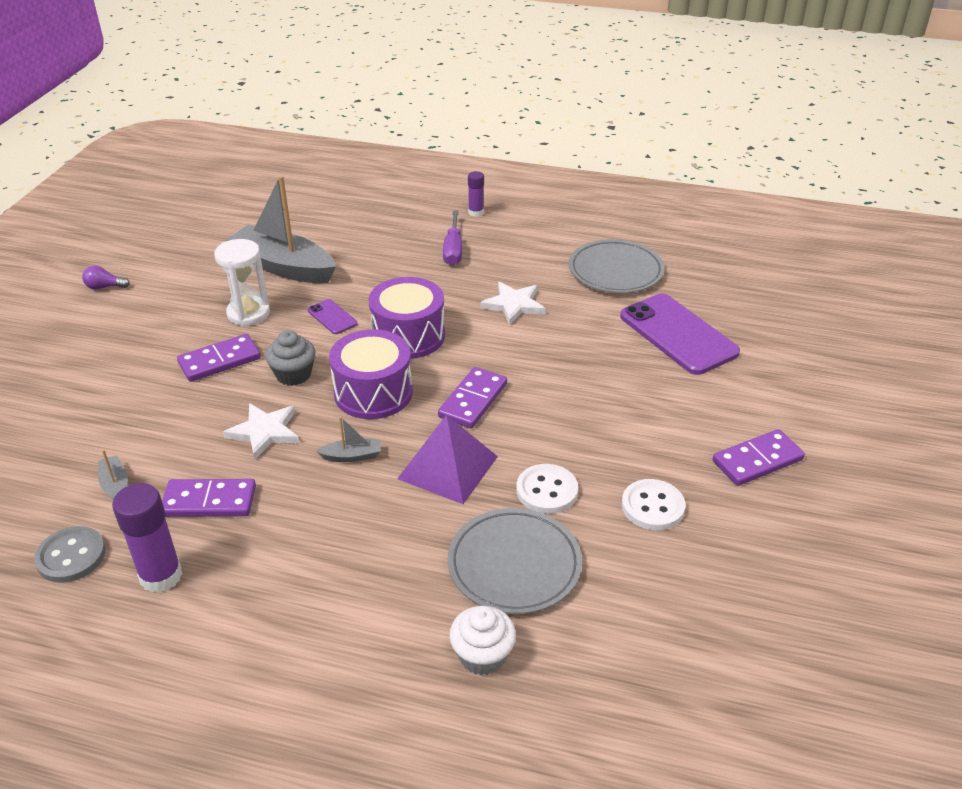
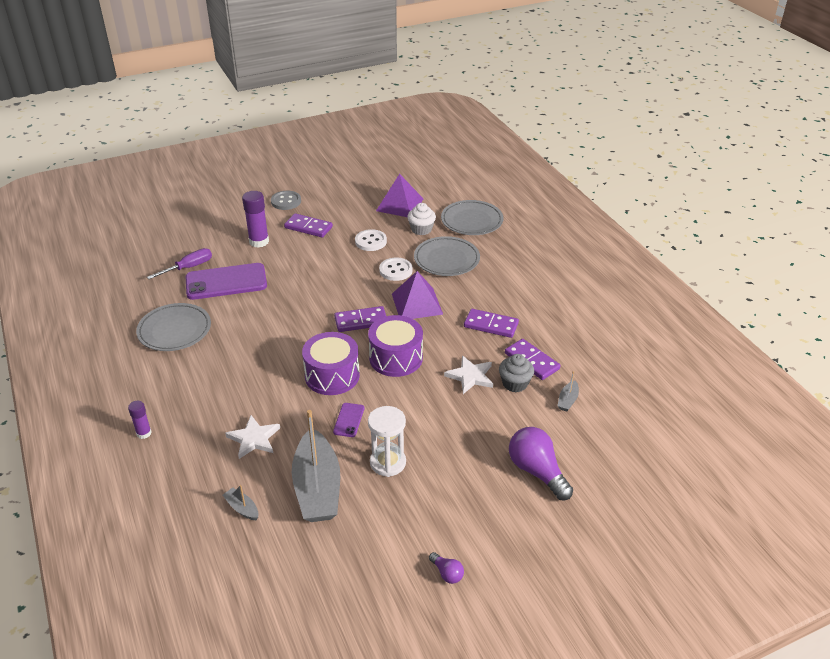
camera: 130 degrees left, 0 degrees up
(71, 556) = (614, 379): grey button -> grey button (286, 201)
(89, 395) = (537, 471): none -> purple light bulb
(161, 576) = (581, 344): purple glue stick -> purple glue stick (259, 241)
(219, 361) = (443, 438): purple domino -> purple domino (491, 325)
(293, 374) = (418, 398): grey cupcake -> grey cupcake (515, 383)
(352, 456) = (447, 336): grey boat -> grey boat (242, 508)
(453, 249) = (211, 414): purple screwdriver -> purple screwdriver (188, 267)
(482, 655) = (495, 247): white cupcake -> white cupcake (421, 229)
(514, 305) = (255, 352): white star -> white star (254, 439)
(596, 682) = (472, 221): none -> grey plate
(678, 334) = (226, 282): purple phone -> purple phone turned 60 degrees clockwise
(745, 611) = (400, 204): none -> purple pyramid

